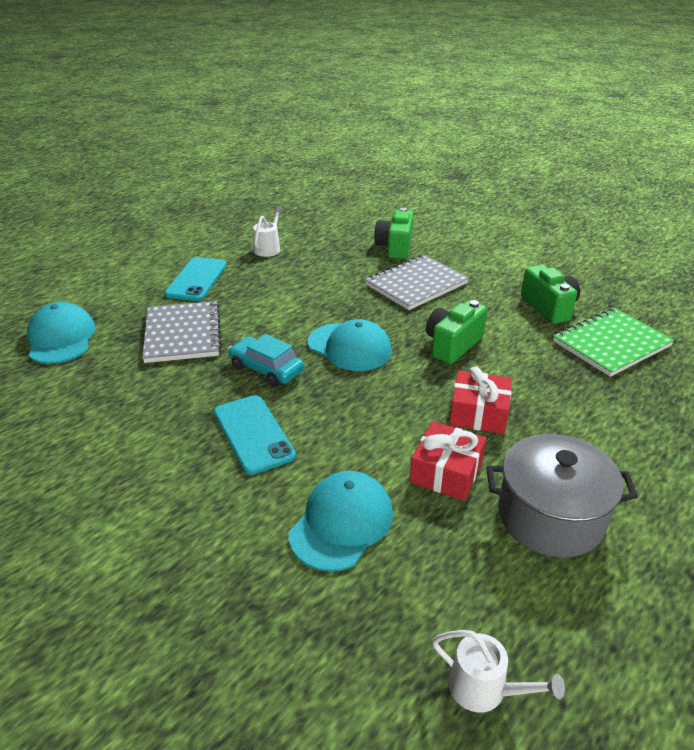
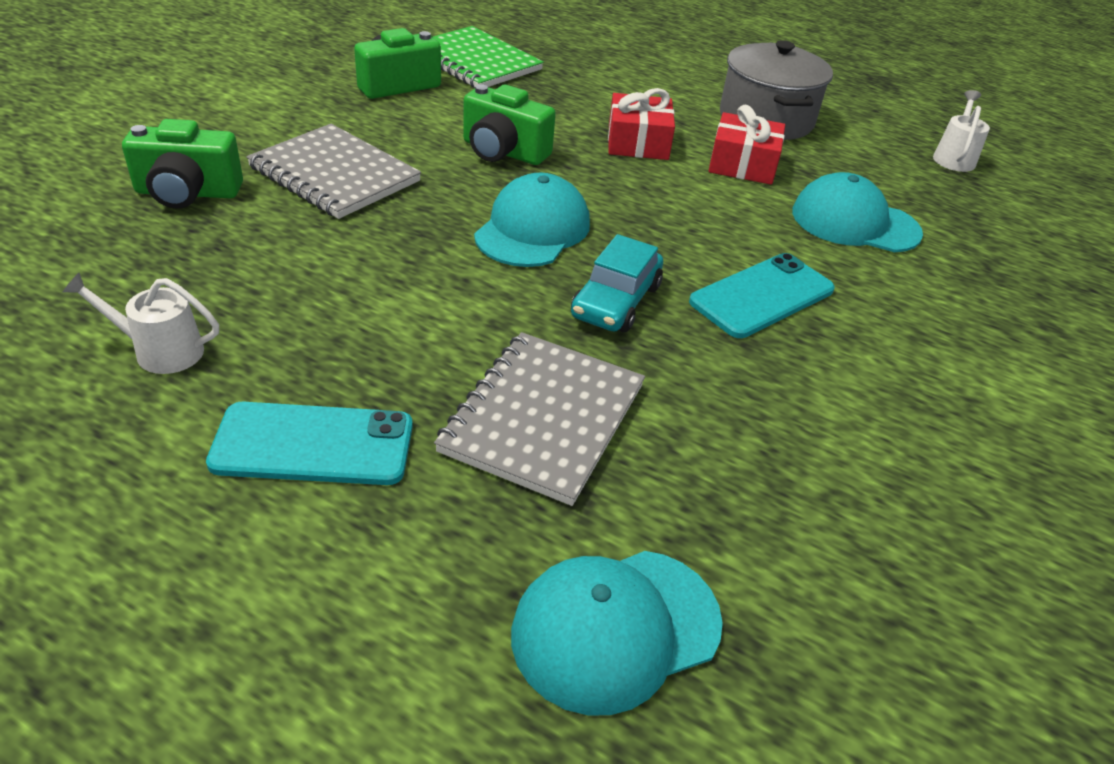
camera: 105 degrees left, 5 degrees up
(183, 334) = (543, 418): grey notebook -> grey notebook turned 45 degrees counterclockwise

